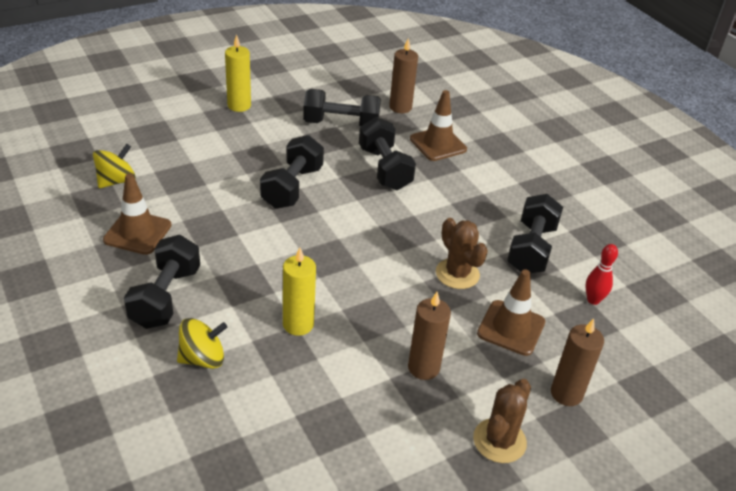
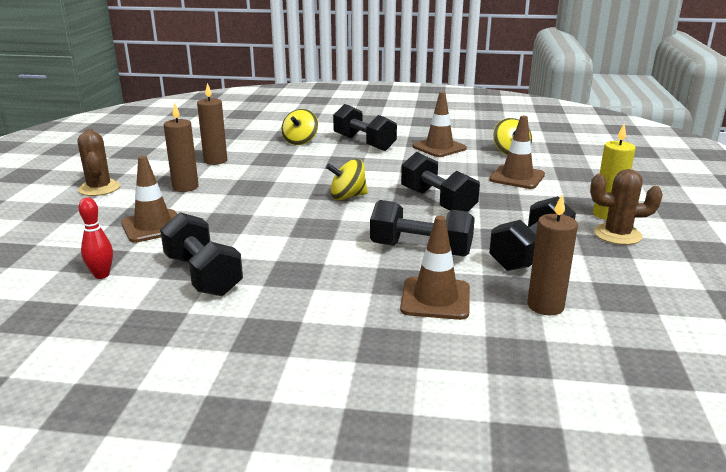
camera: 130 degrees right, 15 degrees down
(192, 161) = (517, 177): none -> brown traffic cone
(298, 324) = (284, 166): yellow candle -> none
(331, 241) = (347, 197): none -> yellow spinning top
(457, 274) = (236, 229): brown cactus -> brown cactus (617, 234)
(566, 393) = (73, 221): brown candle -> brown candle (215, 161)

